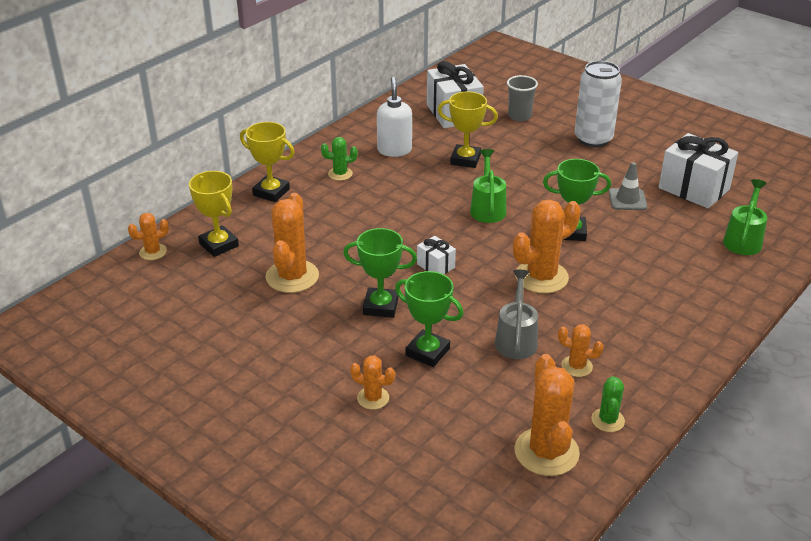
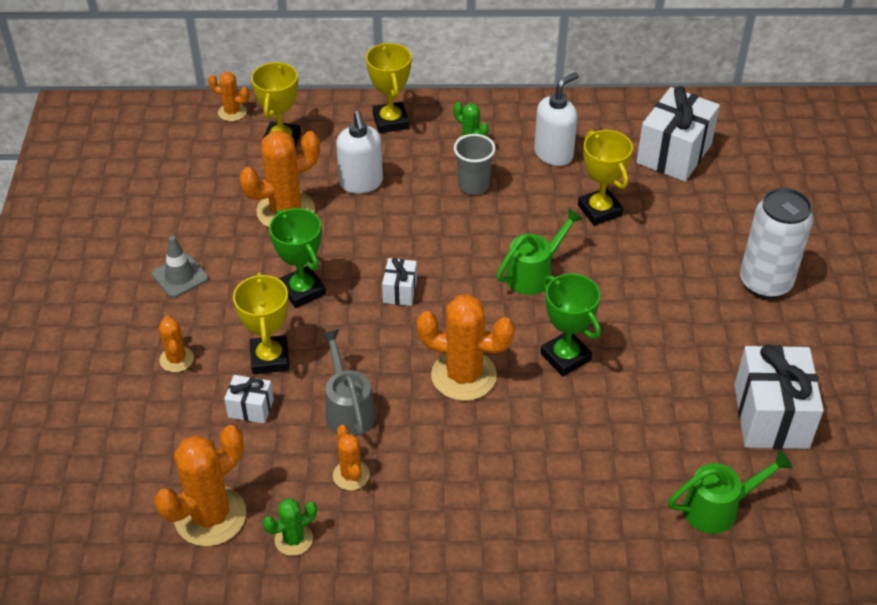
camera: 50 degrees right, 10 degrees up
(312, 232) = (361, 183): none -> white soap dispenser
(427, 352) = (270, 358): green trophy -> yellow trophy
(464, 383) = (251, 408): none -> white gift
(516, 339) = (348, 409): grey watering can -> grey watering can turned 75 degrees counterclockwise
(519, 116) = (734, 203): grey cup -> grey cup (473, 185)
(627, 200) = (679, 371): grey traffic cone -> grey traffic cone (180, 276)

